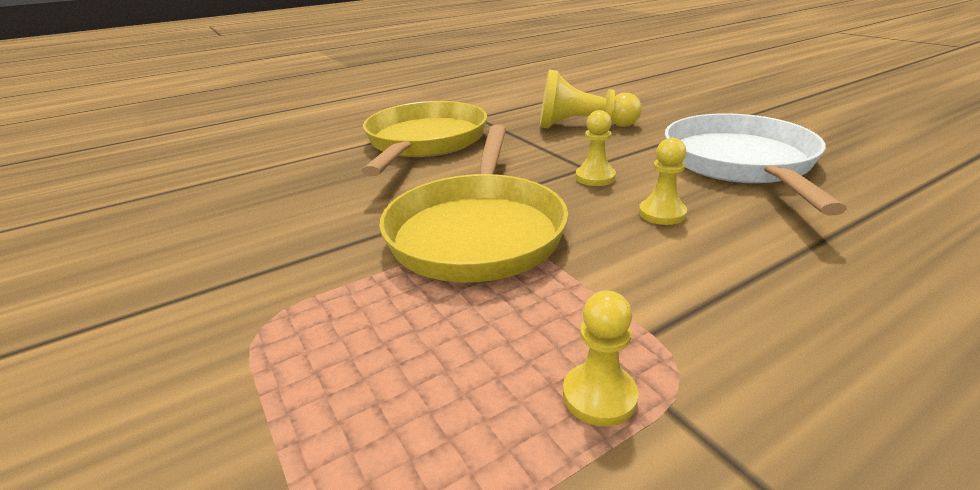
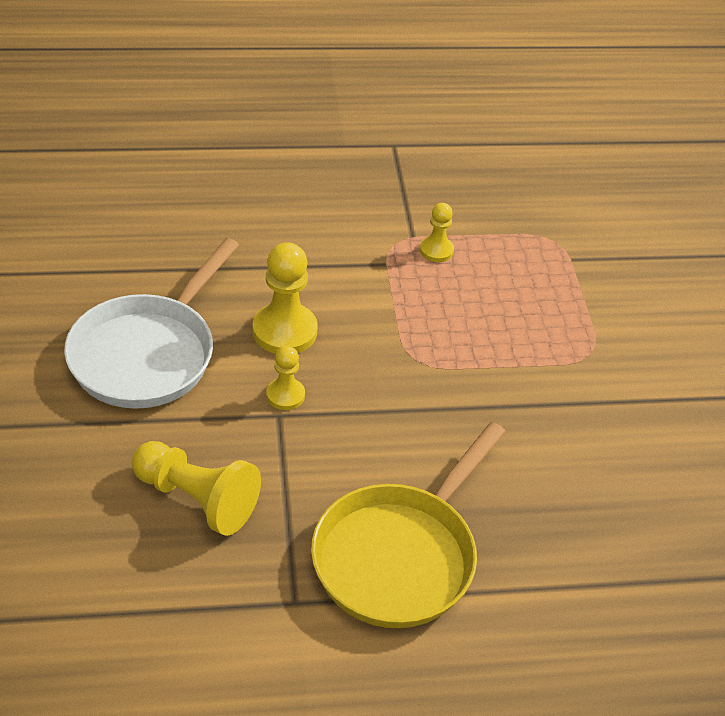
camera: 160 degrees left, 15 degrees up
(477, 231) = (428, 374): yellow pan -> none
(662, 213) = (284, 331): yellow pawn -> yellow pawn, size x1.76

